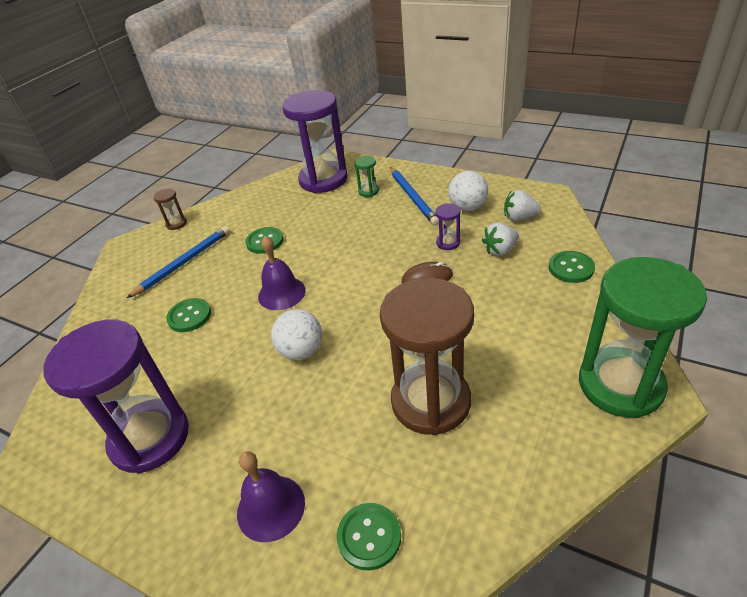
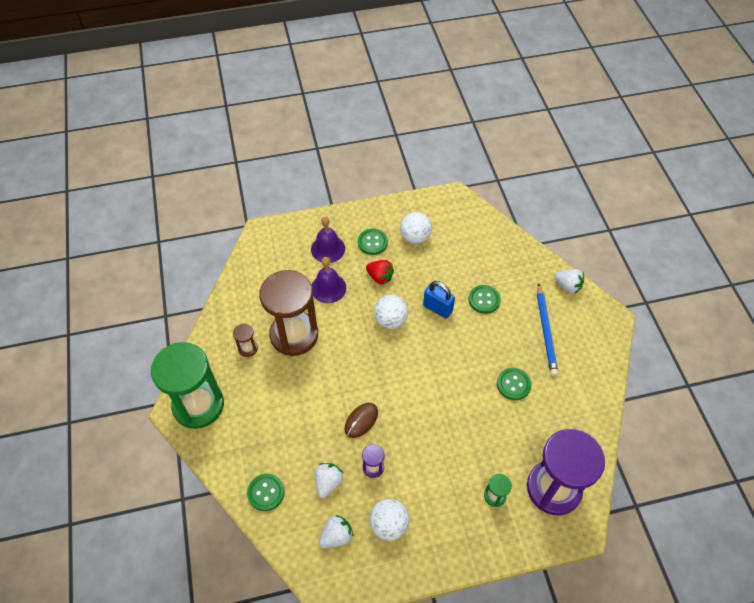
camera: 135 degrees right, 15 degrees up
(109, 286) = (567, 286): none -> white strawberry
(150, 438) = (415, 237): purple hourglass -> white ball
(176, 224) = (606, 359): brown hourglass -> brown hourglass (248, 348)
(240, 334) = (437, 308): none -> blue padlock
(254, 410) = (380, 277): none -> red strawberry
(281, 293) = (447, 349): purple bell -> purple bell (328, 288)
(369, 537) = (277, 264): green button -> green button (372, 242)
(413, 197) = (447, 511): blue pencil -> none

